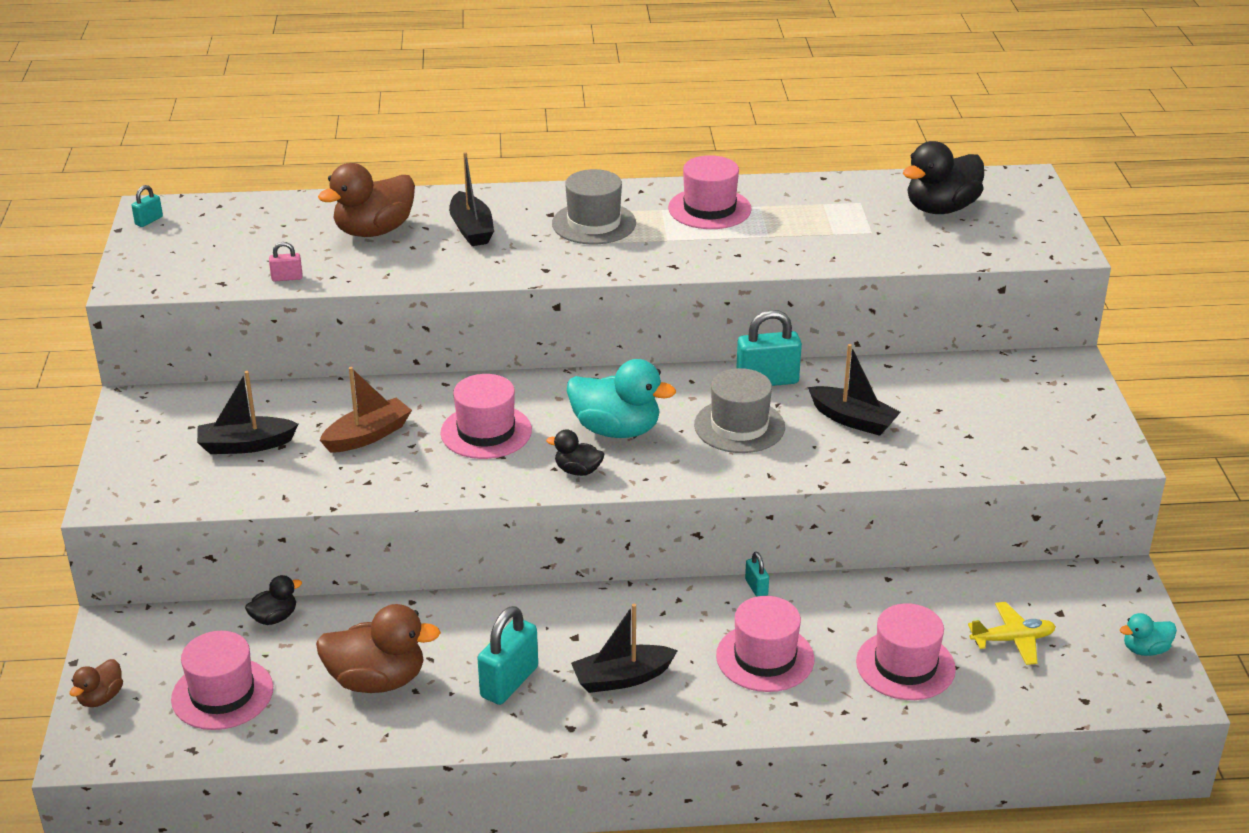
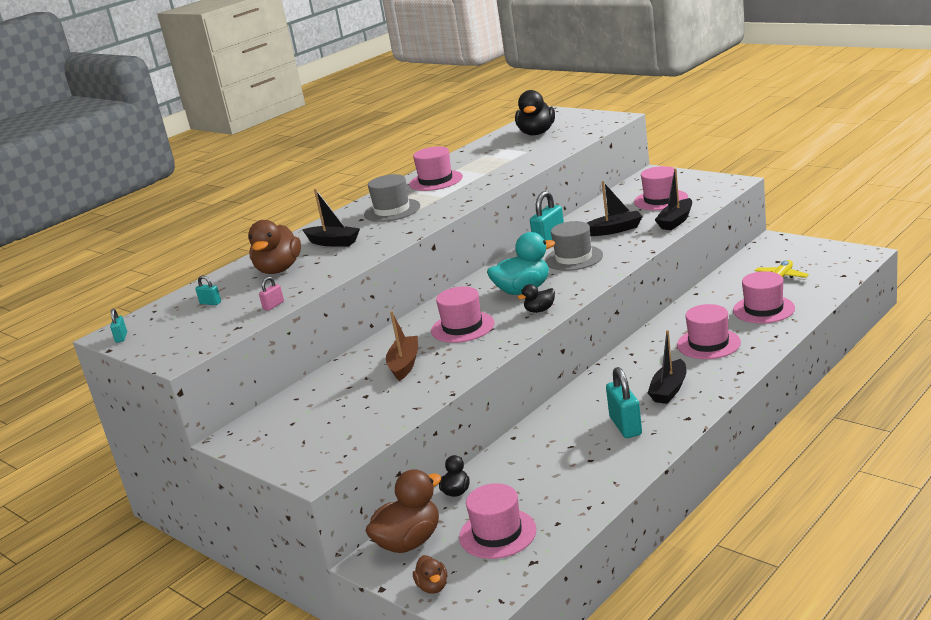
camera: 40 degrees left, 10 degrees down
(246, 445) = (344, 408): black boat -> black boat (676, 221)
(377, 680) = (564, 470): brown duck -> brown duck (409, 542)
(756, 587) = (653, 329): turquoise padlock -> turquoise padlock (210, 303)
(986, 415) = (661, 200): none -> pink hat
(1145, 649) = (827, 251): turquoise duck -> none

